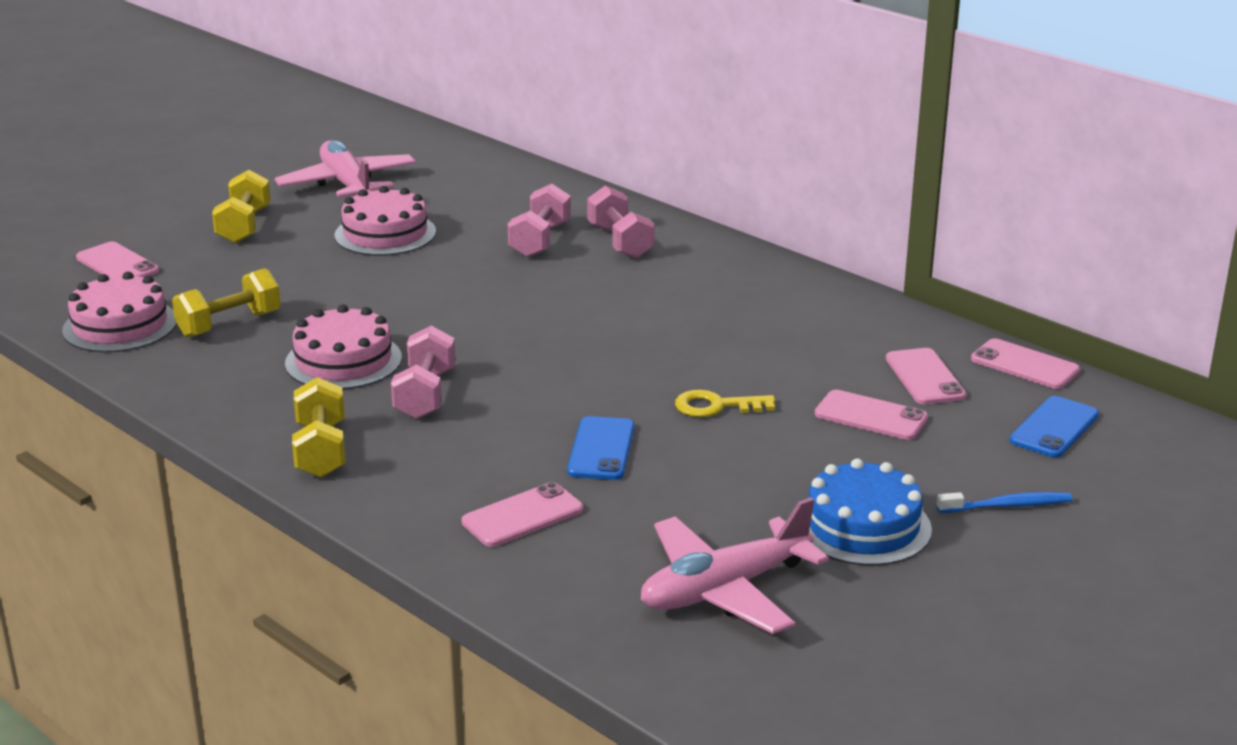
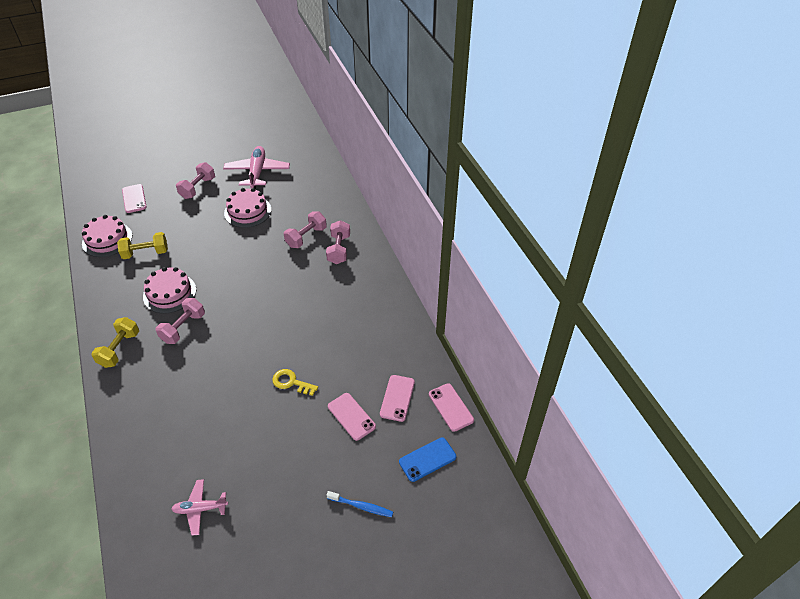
camera: 25 degrees right, 20 degrees up
(244, 226) = (198, 188): yellow dumbbell -> pink dumbbell
(523, 516) = (161, 424): pink phone -> none
(601, 449) = (223, 393): blue phone -> none
(724, 589) = (200, 509): pink plane -> pink plane, size x0.59
(863, 526) = (288, 492): blue cake -> none

